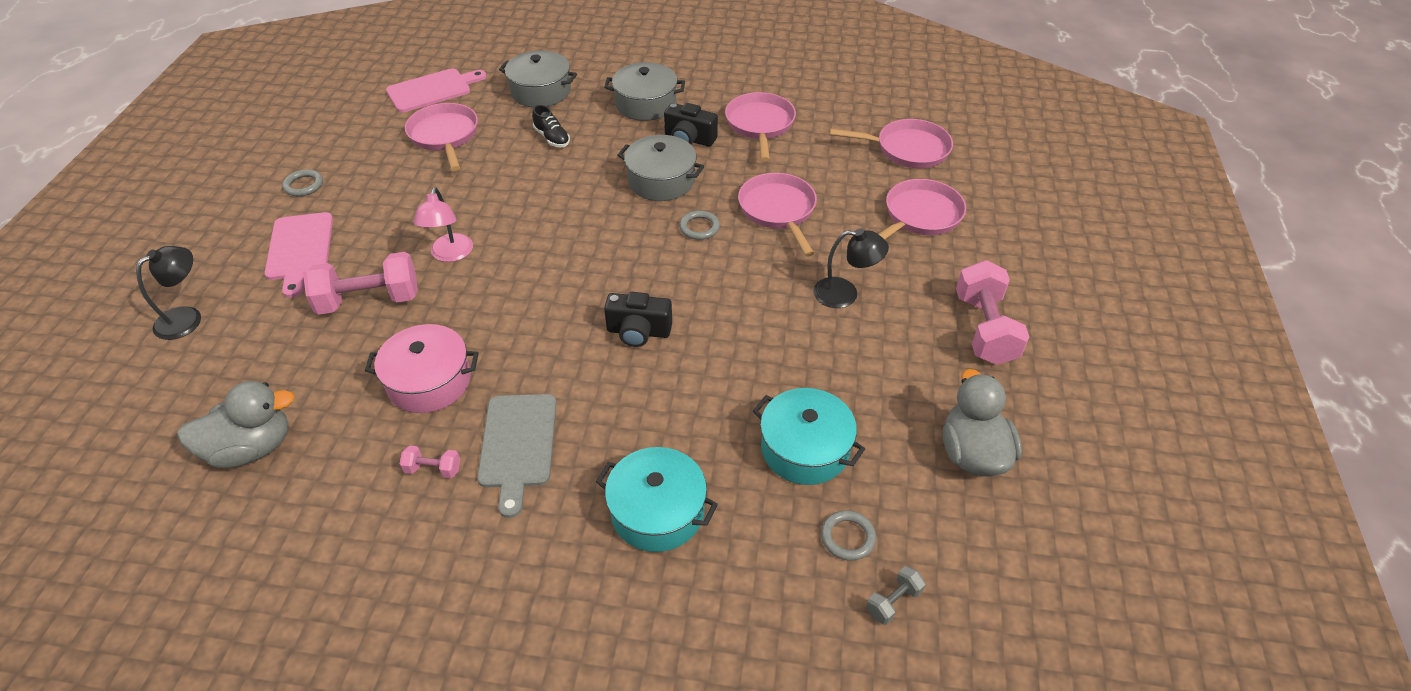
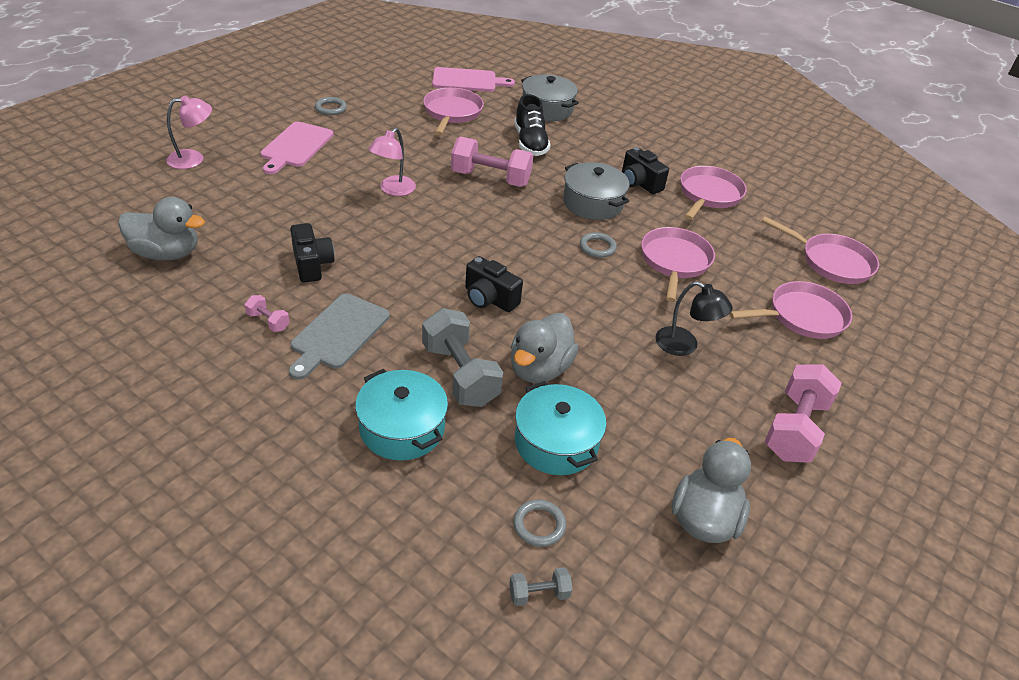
camera: 25 degrees right, 5 degrees down
(187, 317) = (193, 159): black lamp -> pink lamp
(369, 300) = (314, 196): pink dumbbell -> pink dumbbell (490, 178)
(429, 381) = (312, 264): pink pot -> black camera
(552, 138) = (530, 143): black shoe -> black shoe, size x1.59
(646, 104) = (623, 146): grey pot -> none
(670, 426) = (460, 375): none -> grey dumbbell
(738, 382) = (539, 369): none -> grey duck

